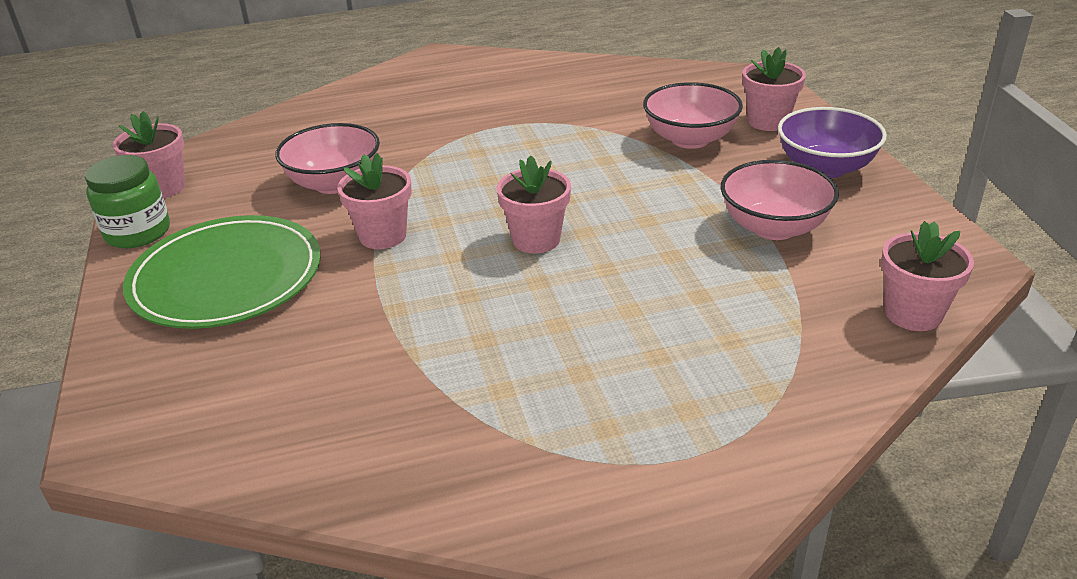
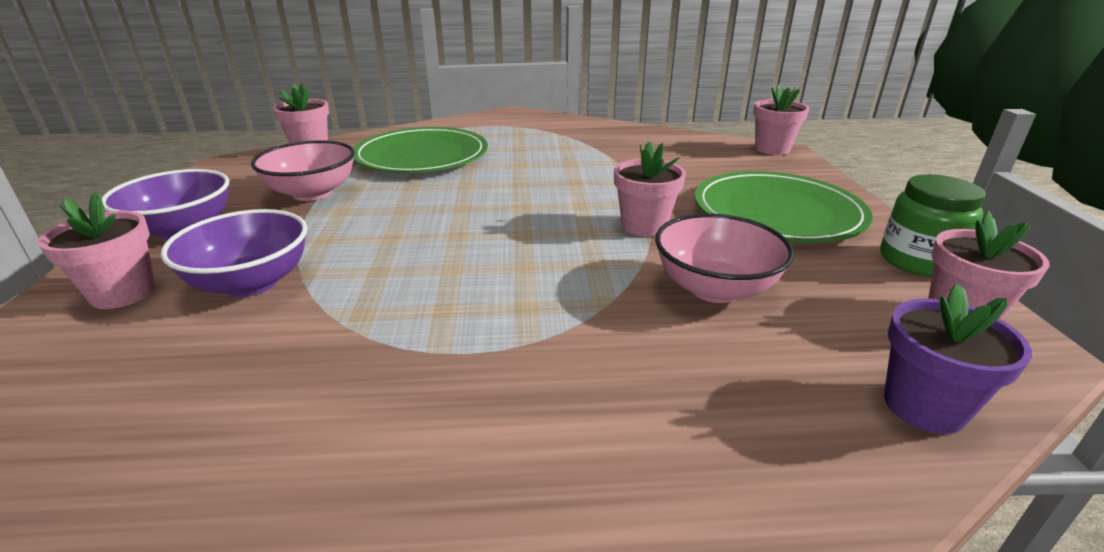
camera: 170 degrees left, 5 degrees down
(245, 137) = (924, 406): none -> purple flower pot
(536, 240) = (506, 207): pink flower pot -> pink flower pot (772, 149)
(690, 139) = (251, 283): pink bowl -> purple bowl
(719, 322) = (422, 156): none -> green plate

